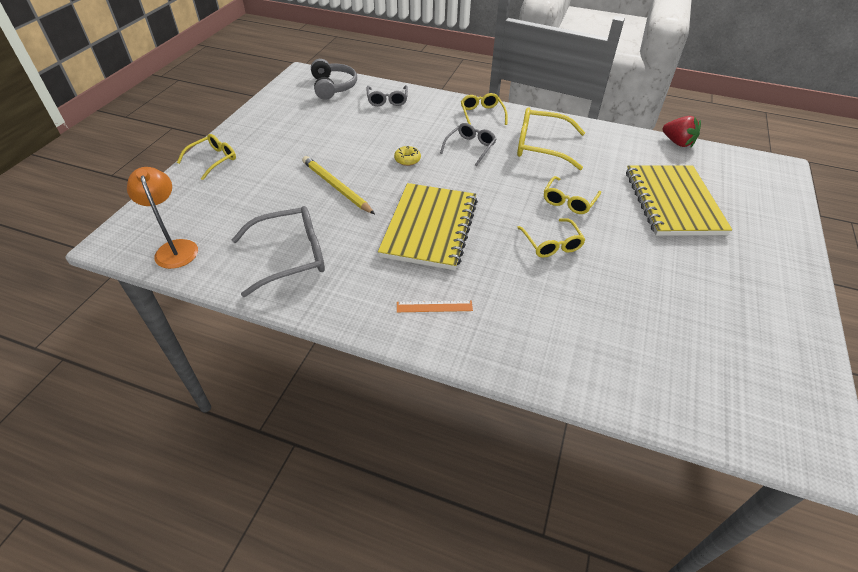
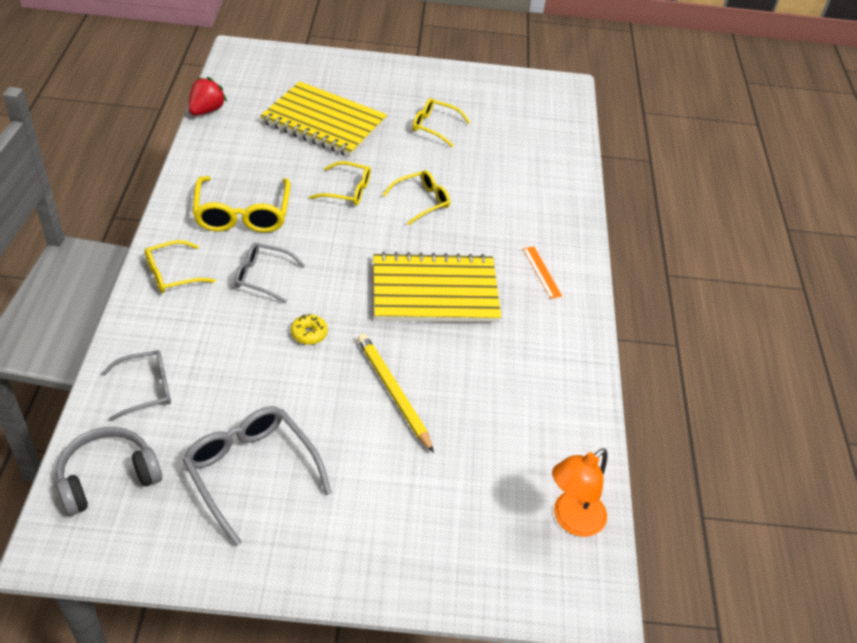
camera: 110 degrees left, 0 degrees up
(212, 160) = (380, 567): yellow glasses -> yellow glasses (435, 127)
(290, 256) = (532, 400): grey glasses -> grey glasses (251, 472)
(336, 187) = (393, 392): yellow pencil -> yellow pencil turned 120 degrees clockwise
(673, 202) = (323, 122): yellow notebook -> yellow notebook turned 45 degrees clockwise

